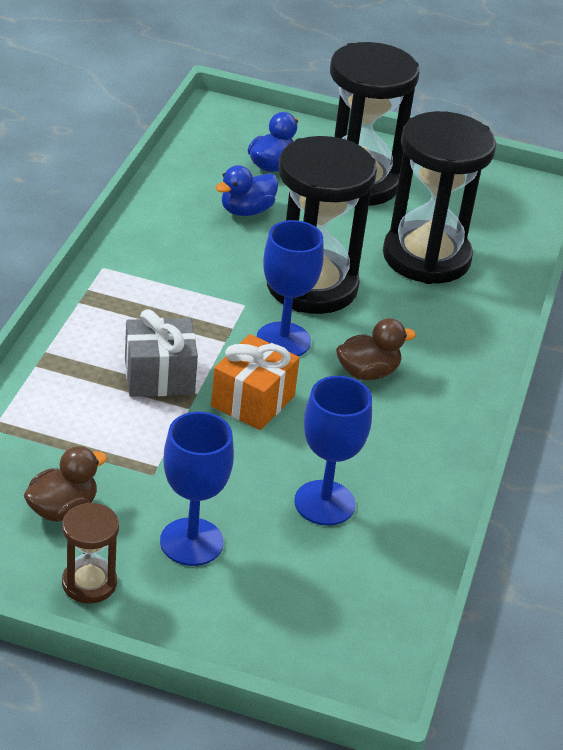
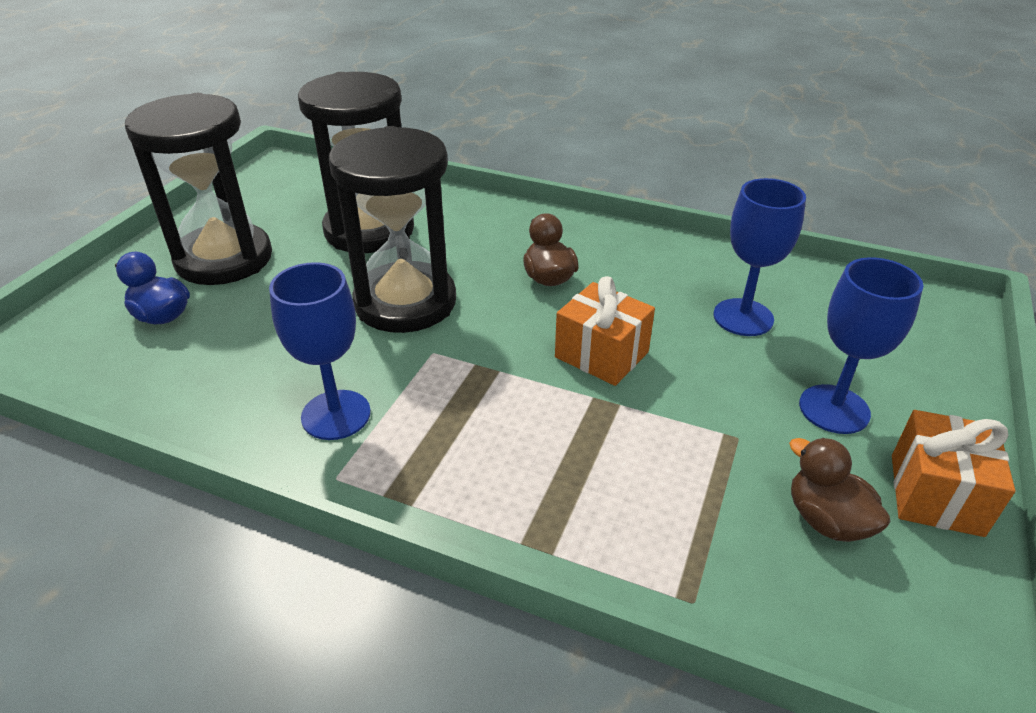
camera: 80 degrees left, 0 degrees up
(89, 583) = (936, 494): brown hourglass -> orange gift
(159, 376) = (567, 426): grey gift -> none
(246, 211) = (248, 341): blue duck -> none
(283, 340) = (498, 327): blue goblet -> blue goblet (336, 415)

